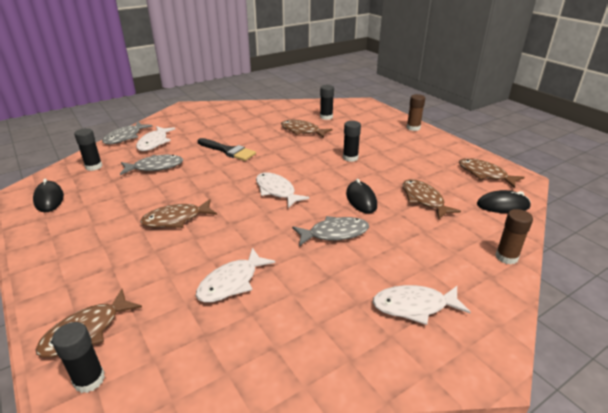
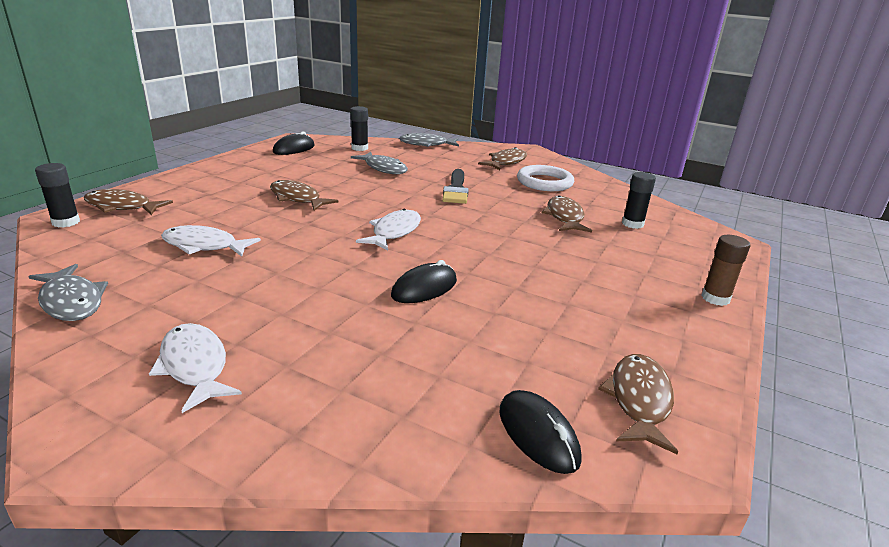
camera: 60 degrees right, 5 degrees down
(154, 143) = (430, 157): white fish -> none
(247, 120) = (544, 182): none -> white ring
(334, 233) = (327, 283): grey fish -> grey fish (71, 301)
(350, 158) = (532, 261): black glue stick -> none
(424, 200) = (473, 341): brown fish -> brown fish (506, 162)
(506, 257) = (360, 450): brown glue stick -> none

